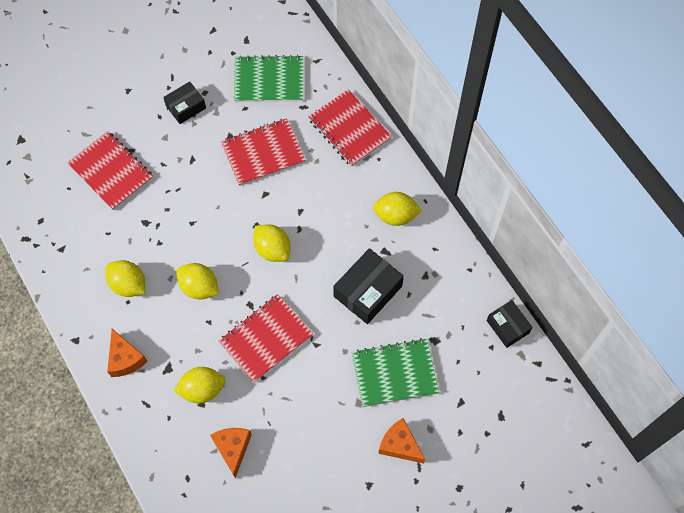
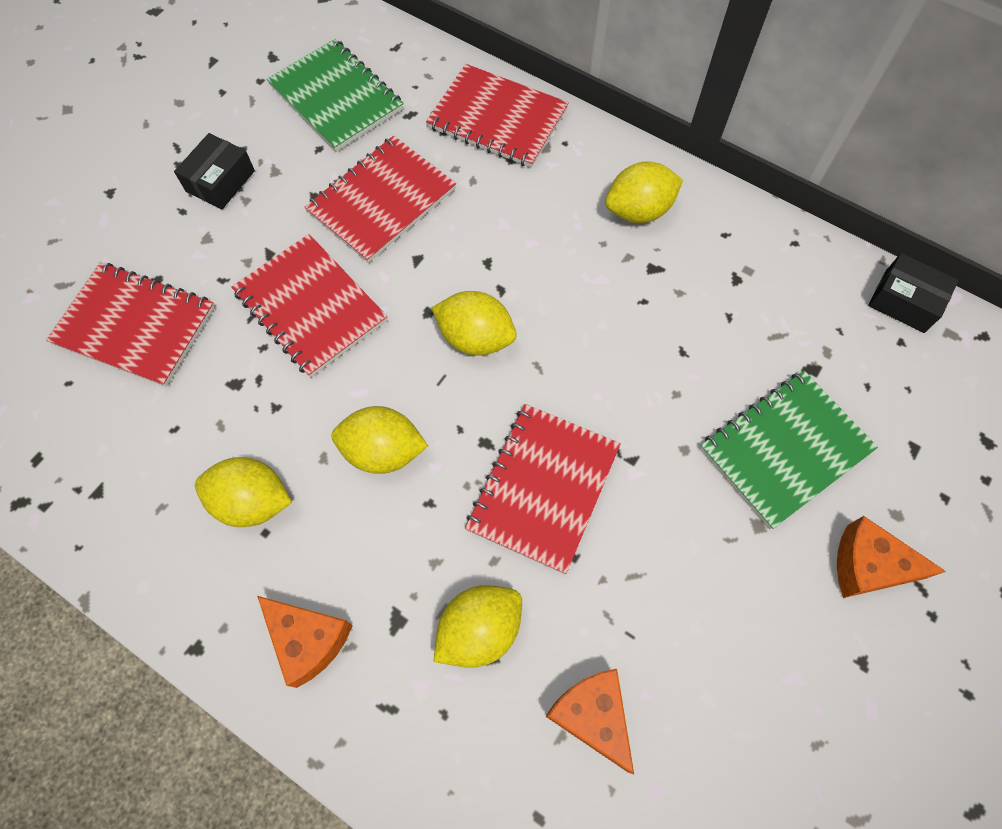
camera: 25 degrees left, 0 degrees up
(199, 197) = (310, 307): none -> red notebook
(269, 80) = (336, 97): green notebook -> green notebook turned 75 degrees clockwise
(367, 291) = (664, 338): black box -> none

